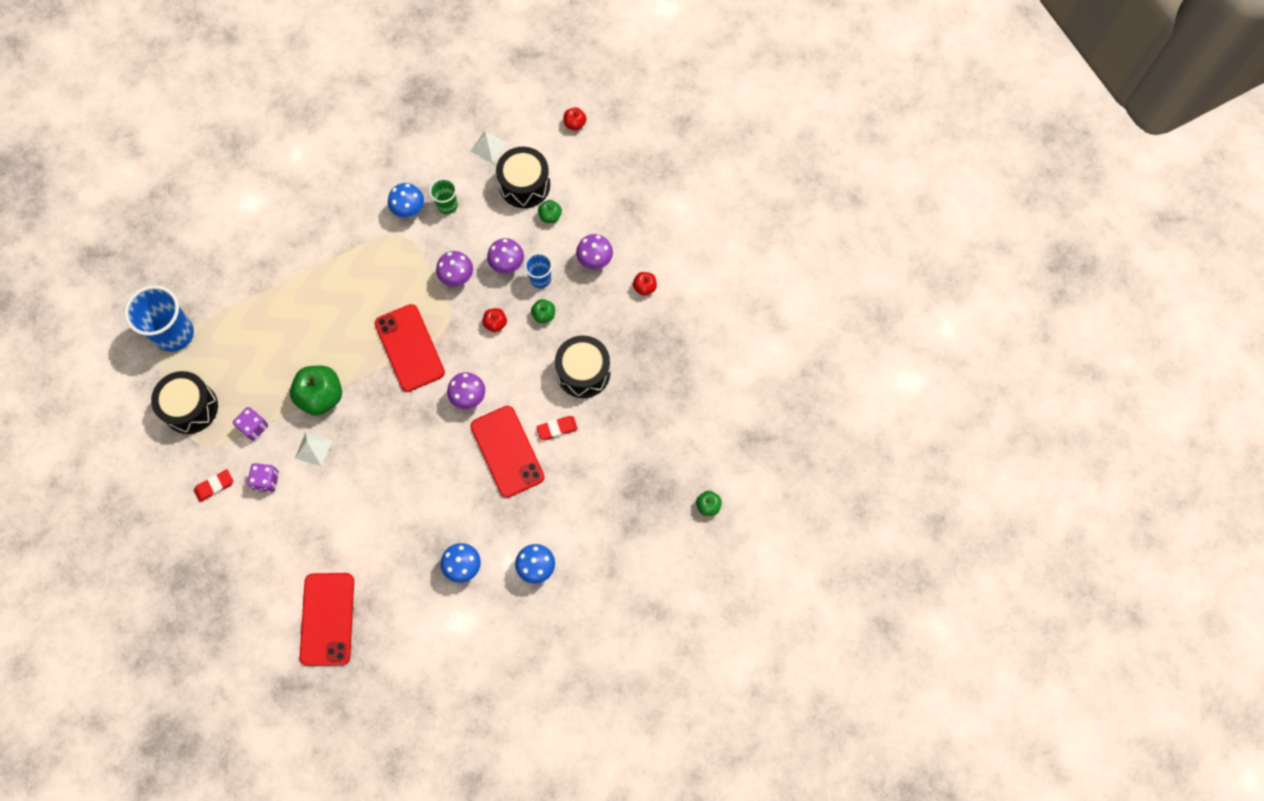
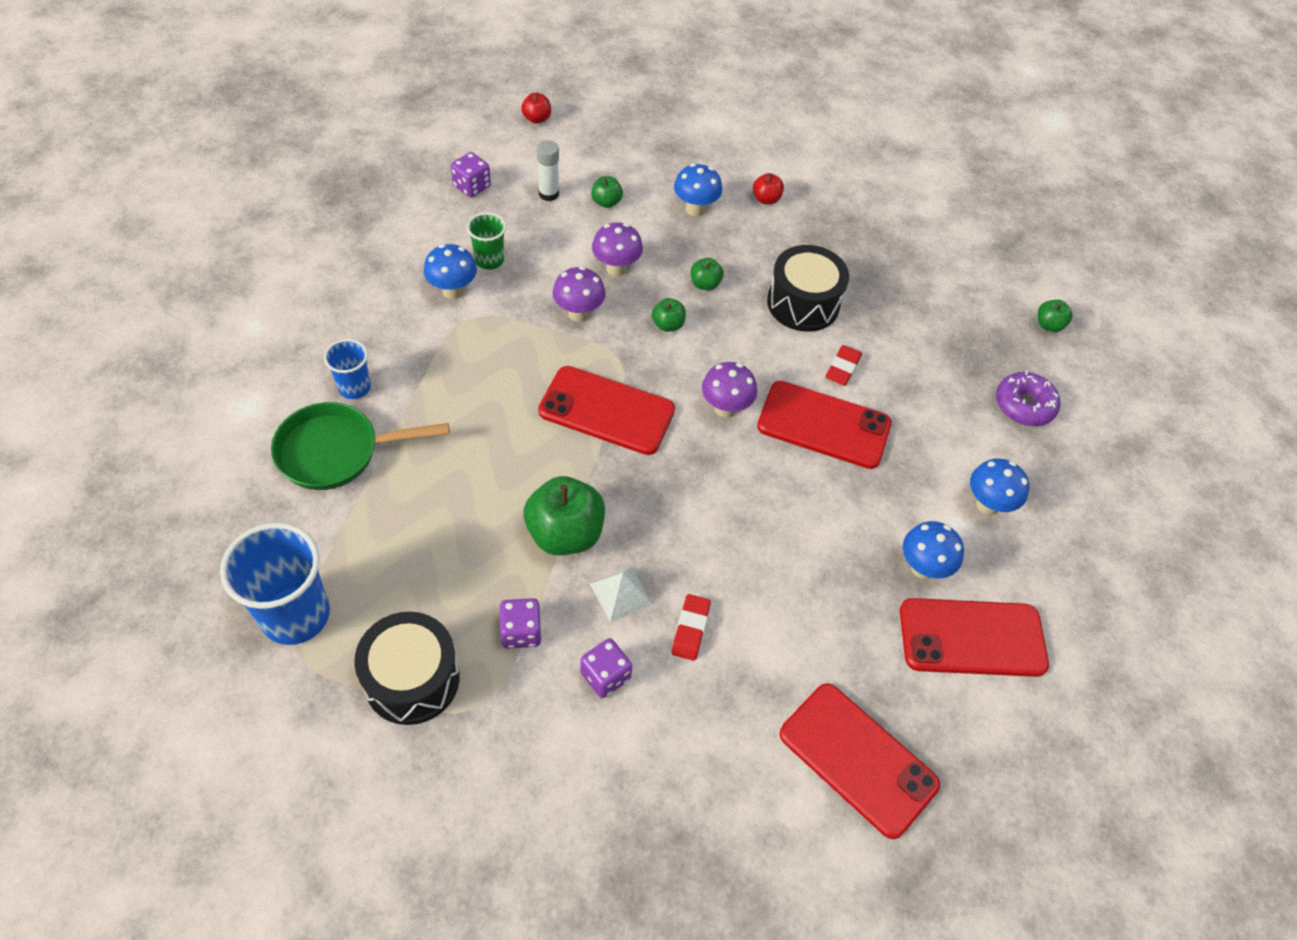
camera: 50 degrees left, 15 degrees down
(214, 486) = (547, 740): red eraser -> red eraser (690, 629)
(266, 263) = (337, 452): none -> green pan
(444, 620) = (972, 638): none -> red phone
(488, 146) = (472, 186): white pyramid -> purple dice
(495, 324) = (668, 325): red apple -> green apple
(524, 185) = (548, 194): black drum -> white glue stick
(540, 279) = (663, 257): blue cup -> blue cup (354, 387)
(595, 261) = (695, 209): purple mushroom -> blue mushroom
(628, 536) = (1024, 405): none -> purple donut

